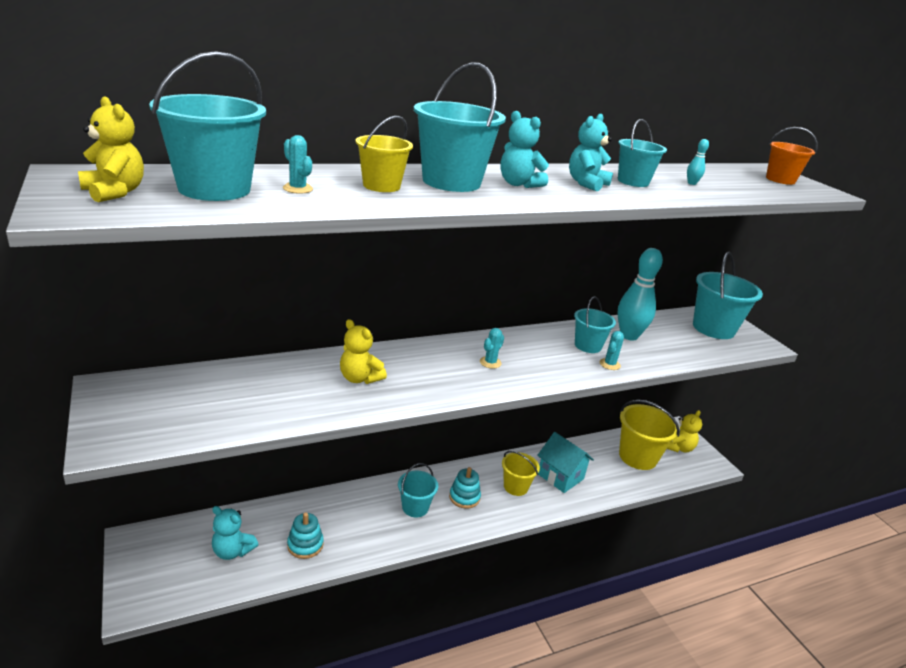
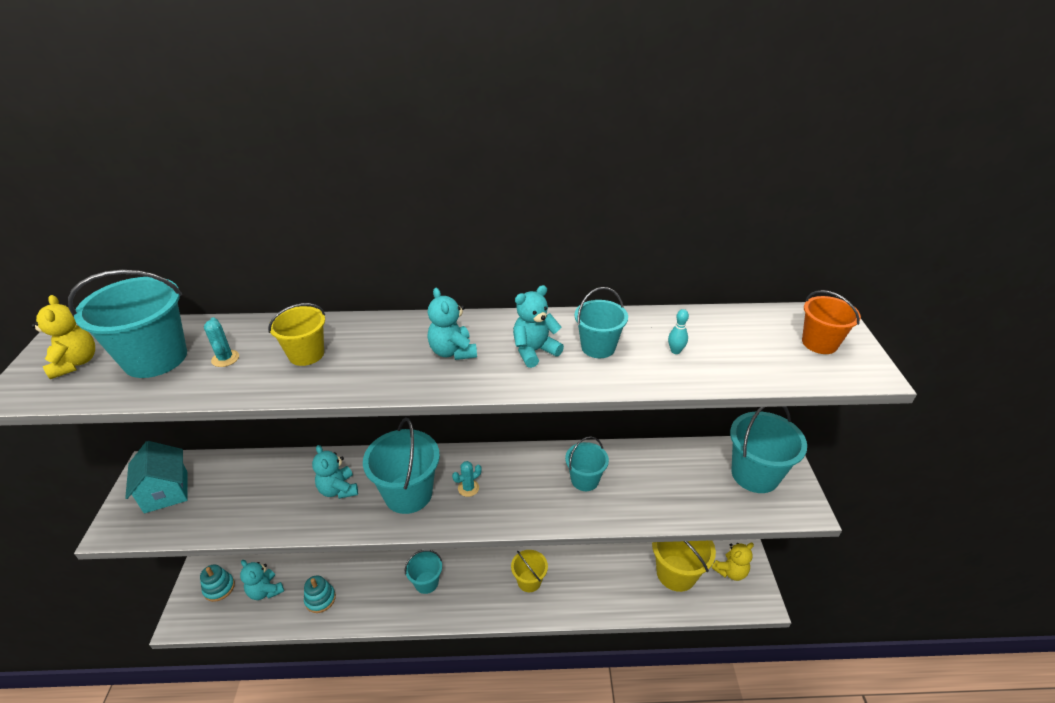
camera: 25 degrees right, 10 degrees up
(360, 378) = (338, 489): yellow teddy bear -> turquoise teddy bear
(451, 182) = (383, 347): turquoise bucket -> turquoise bucket (408, 494)
(464, 497) = (475, 581): turquoise stacking toy -> turquoise stacking toy (219, 588)
(560, 476) = (580, 579): turquoise house -> turquoise house (166, 492)
(609, 364) = (591, 510): turquoise cactus -> none
(629, 336) = (641, 472): turquoise bowling pin -> none

